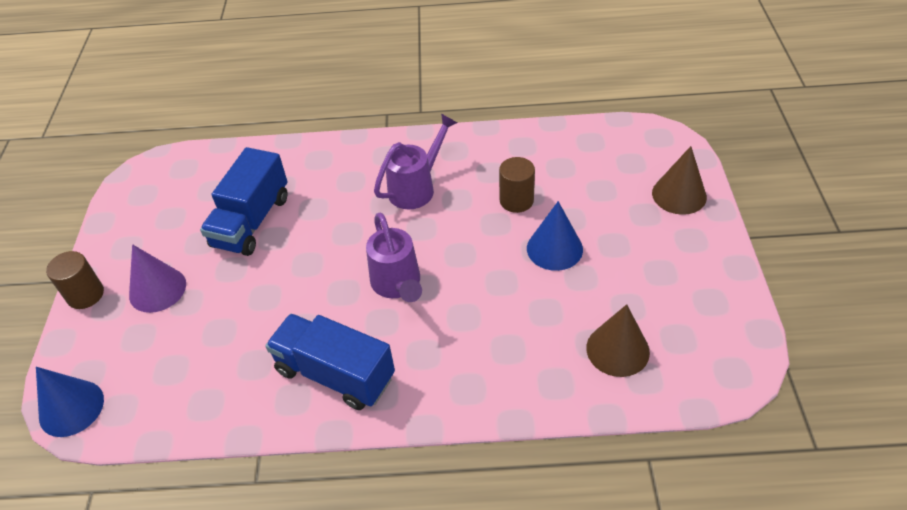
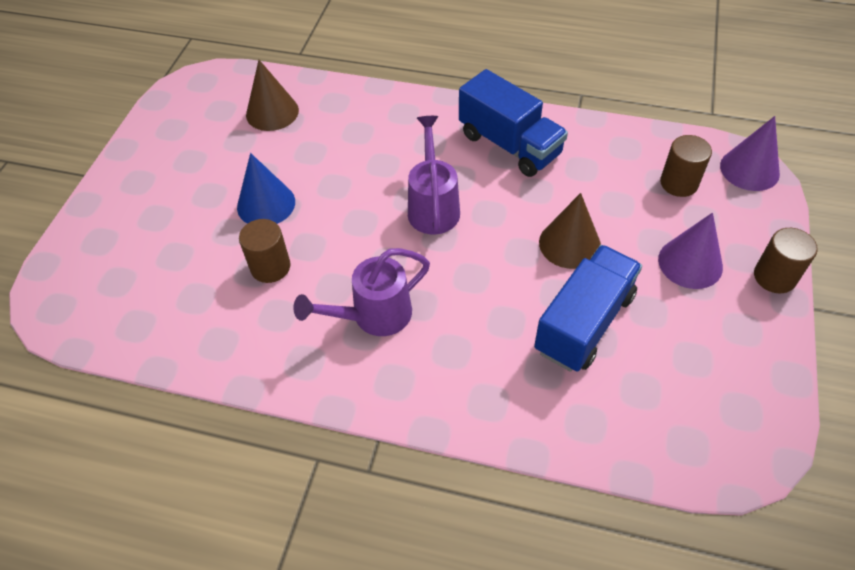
camera: 165 degrees left, 5 degrees up
(71, 408) = (749, 169): blue cone -> purple cone
(152, 371) = (679, 183): none -> brown cylinder
(679, 195) = (105, 228): brown cone -> brown cone (569, 244)

